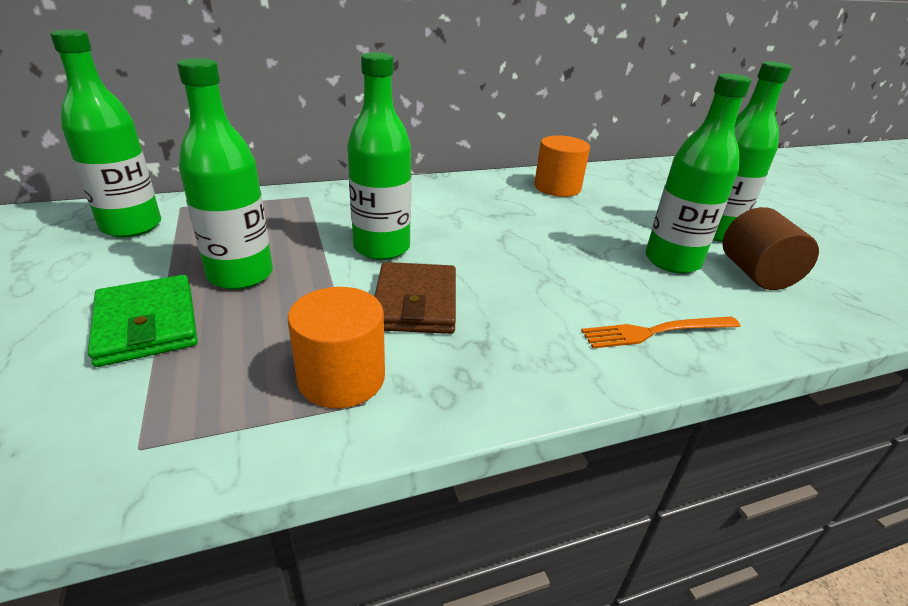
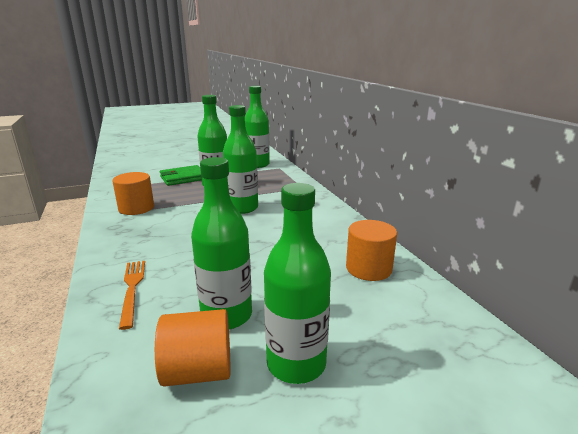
camera: 90 degrees right, 10 degrees down
(415, 303) = (186, 218): brown wallet -> none
(756, 274) = (198, 371): brown cylinder -> orange cylinder

